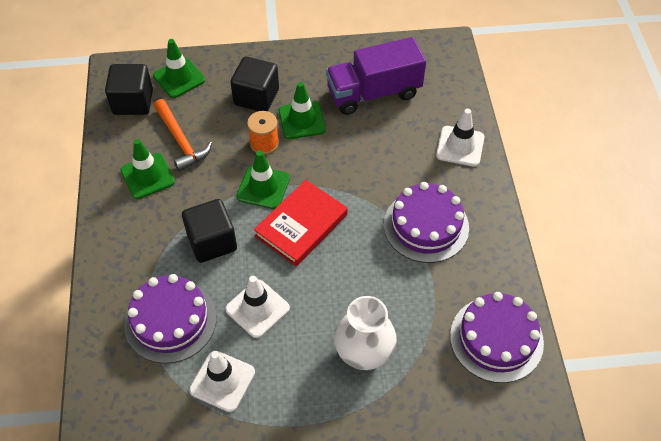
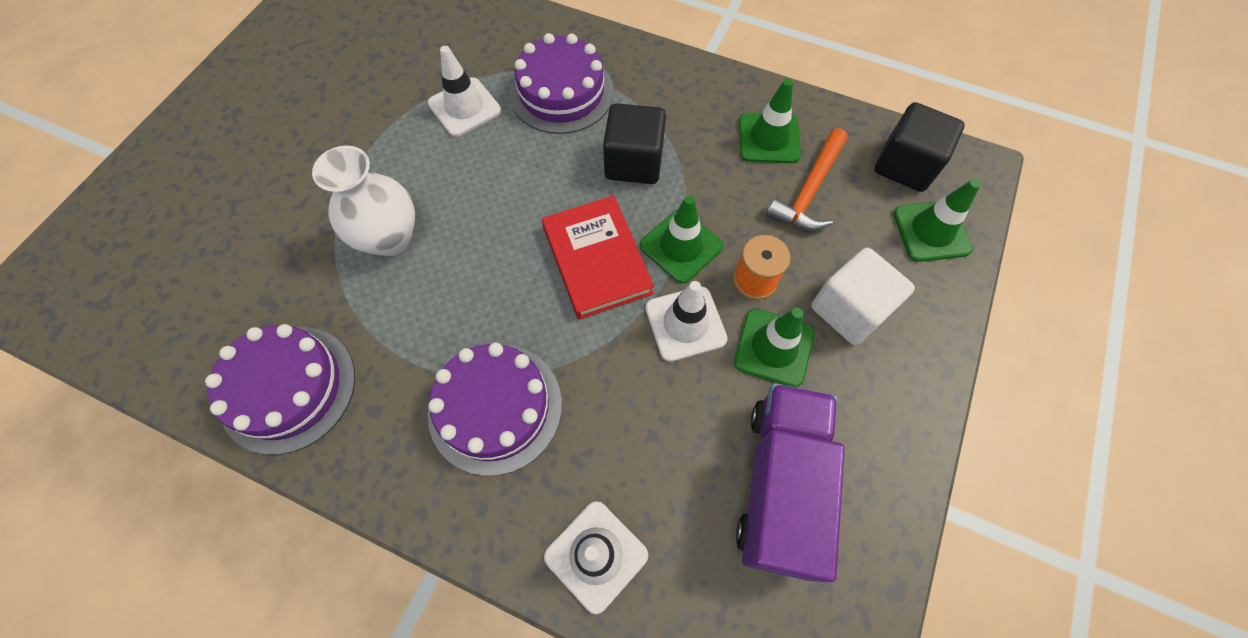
camera: 120 degrees right, 10 degrees up
(181, 141) = (809, 191): orange hammer -> orange hammer turned 60 degrees counterclockwise
(256, 97) = (849, 310): black cube -> white cube
(257, 308) = (519, 168): white traffic cone -> white traffic cone (685, 323)

